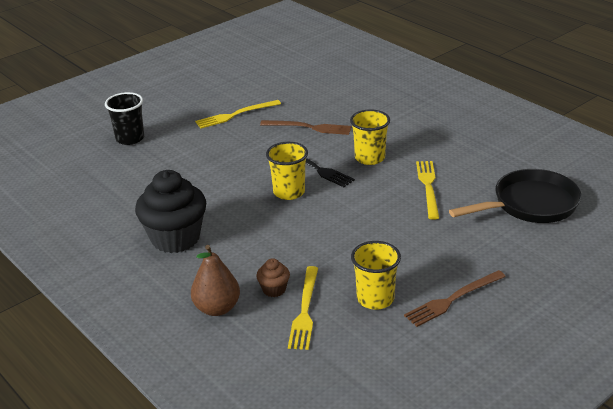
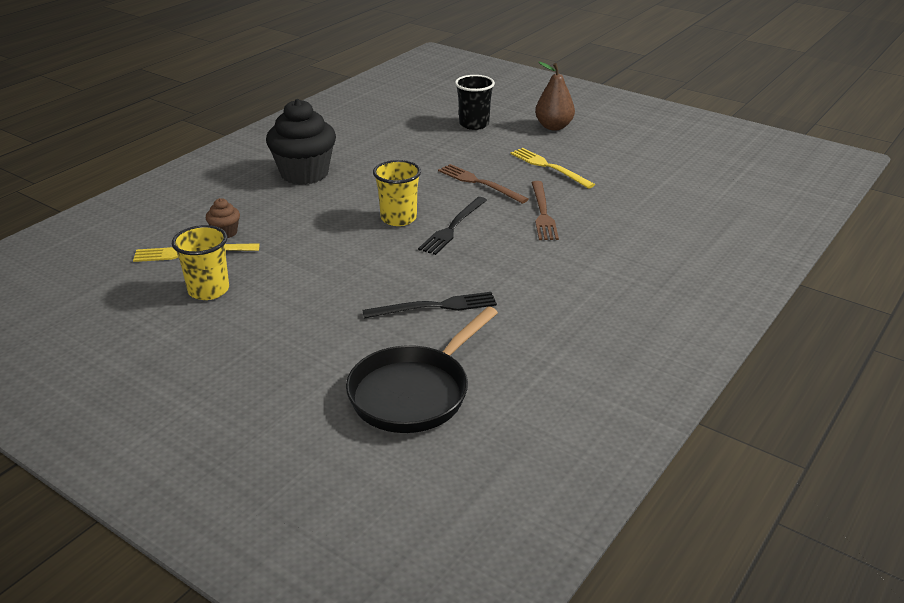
camera: 75 degrees right, 0 degrees up
(217, 308) = (198, 209): brown pear -> brown pear (553, 127)
(370, 158) = (489, 259): yellow cup -> none
(428, 187) = (435, 306): yellow fork -> black fork
(453, 299) = (206, 340): brown fork -> brown fork (479, 183)
(530, 204) = (414, 392): black pan -> black pan turned 75 degrees clockwise

